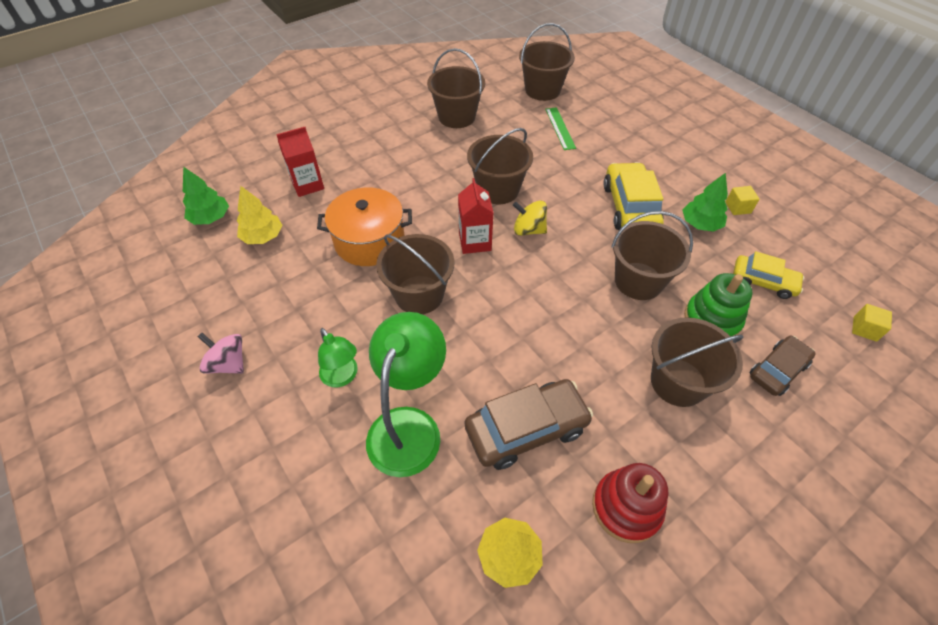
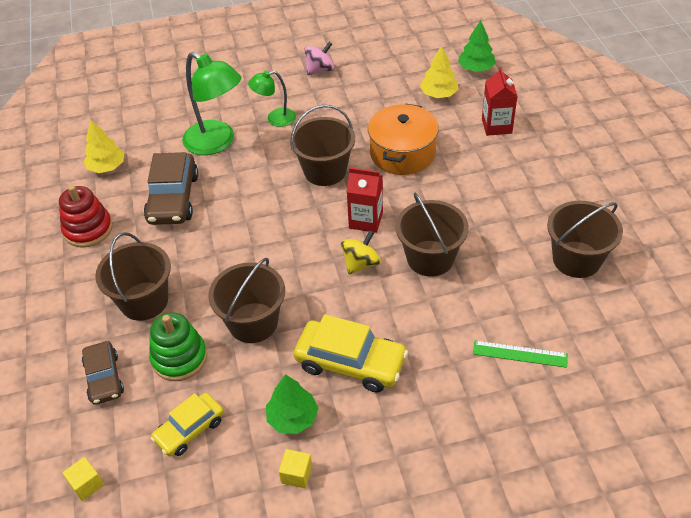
camera: 115 degrees right, 5 degrees down
(542, 90) = (615, 367): brown bucket -> none

